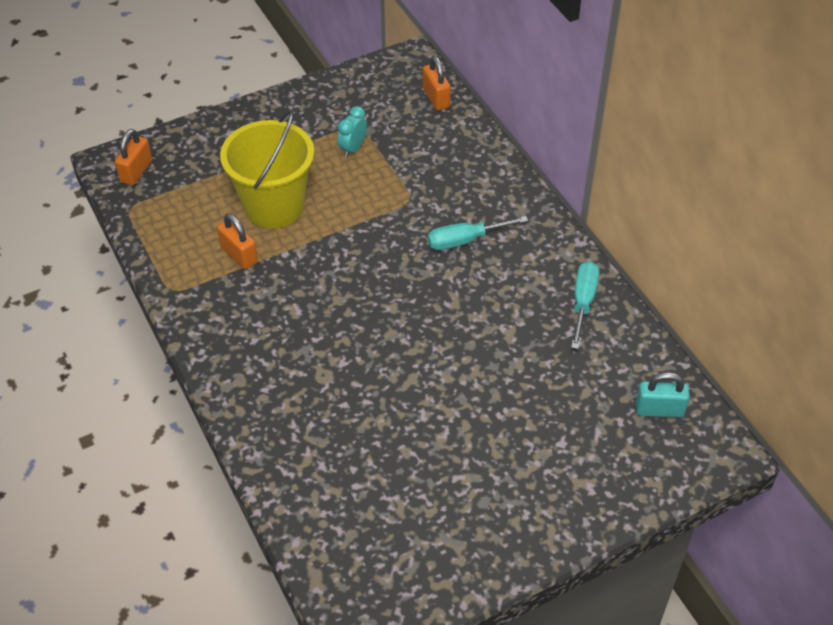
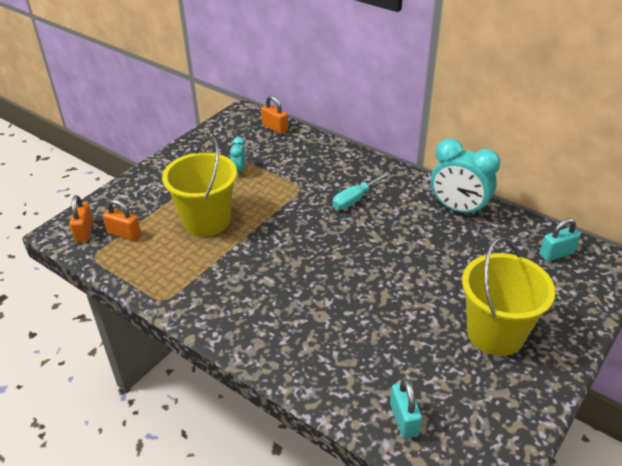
camera: 25 degrees left, 10 degrees down
(239, 255) = (201, 259): orange padlock -> orange padlock (124, 234)
(331, 526) = (404, 419): none -> turquoise padlock
(502, 476) = (495, 333): none -> yellow bucket
(583, 302) = (458, 209): turquoise screwdriver -> turquoise clock

